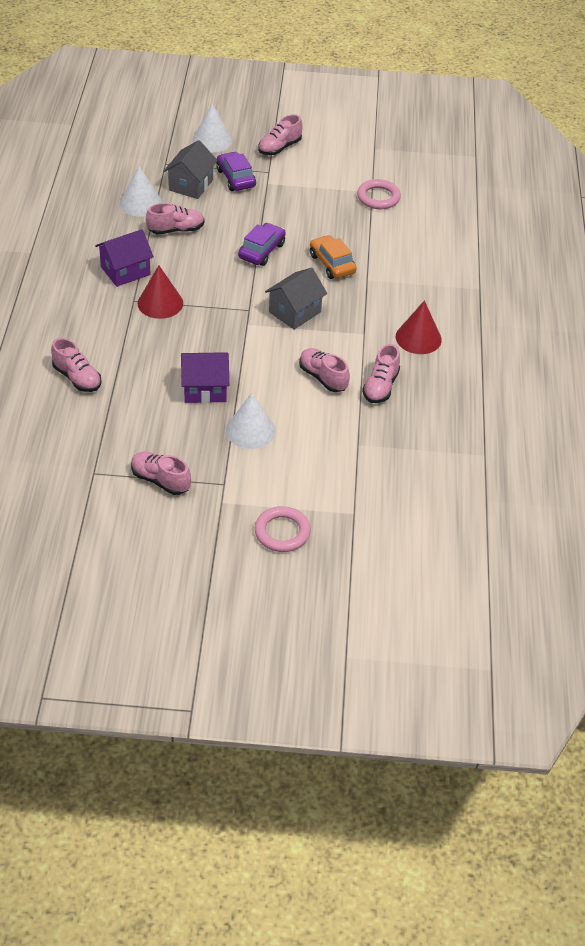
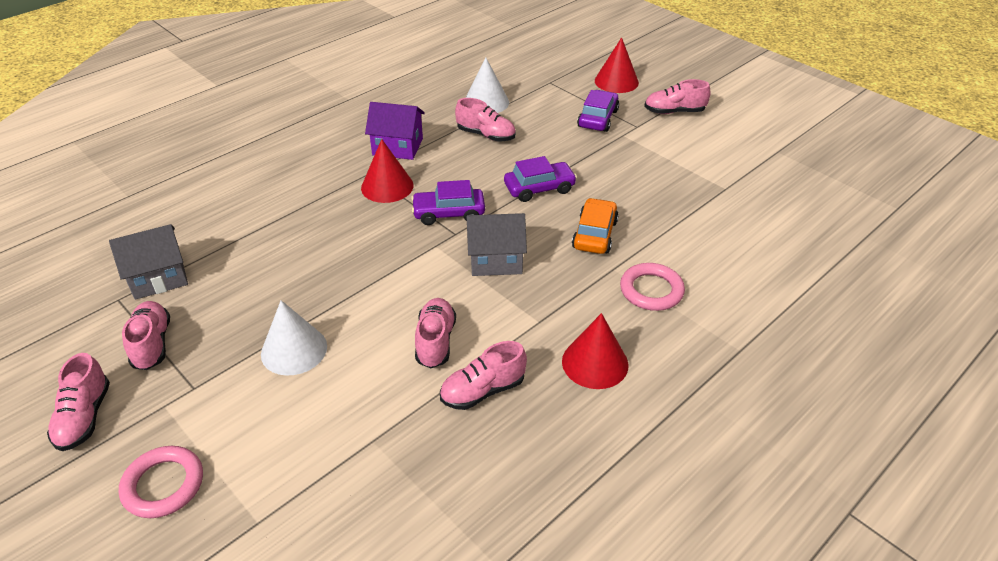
camera: 45 degrees right, 5 degrees down
(77, 378) = (233, 210): pink shoe -> pink shoe (84, 417)
(191, 185) = (549, 107): grey house -> grey house (158, 277)
(205, 389) = (313, 283): purple house -> none
(212, 140) = (616, 81): white cone -> red cone
(227, 299) = (449, 213): none -> purple car
(378, 197) = (726, 197): pink ring -> pink ring (651, 290)

